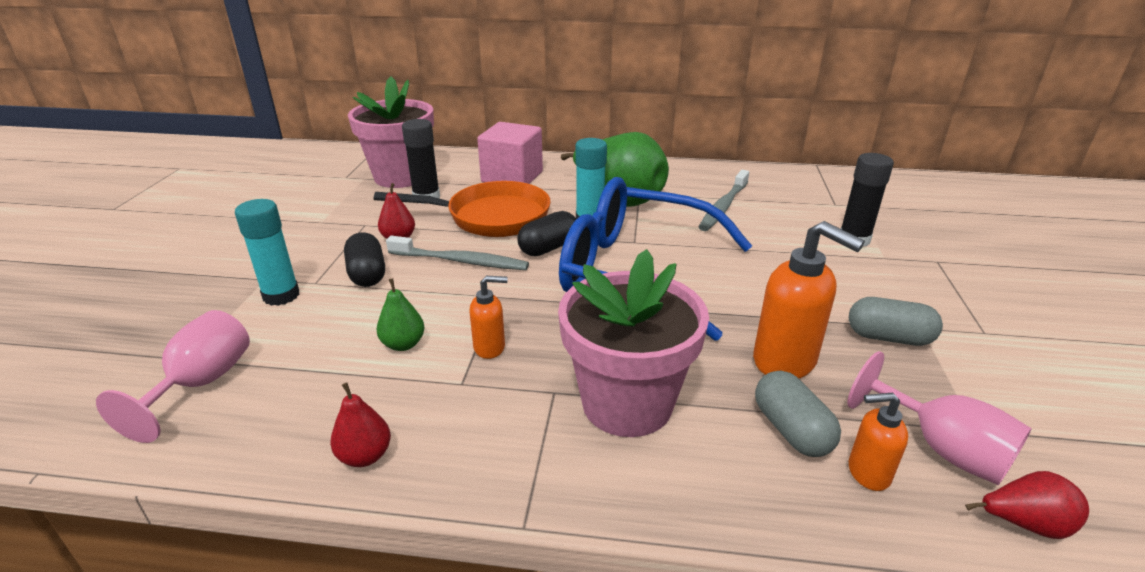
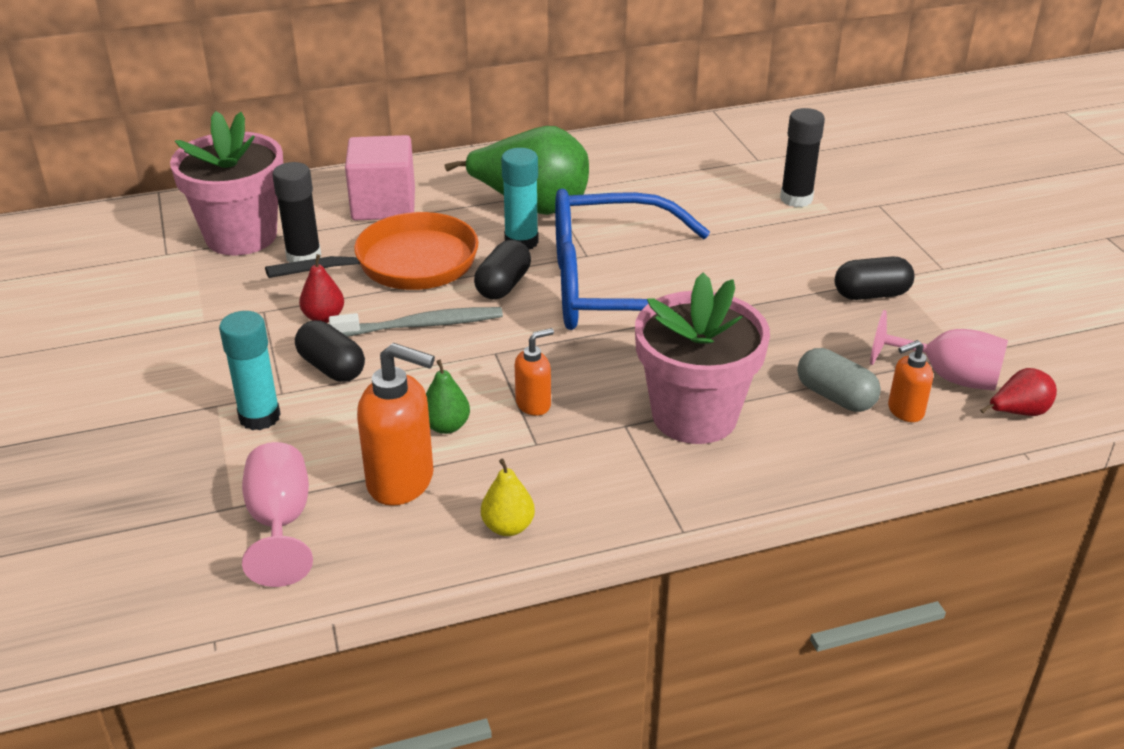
camera: 25 degrees left, 5 degrees up
(365, 456) = (508, 527): red pear -> yellow pear
(723, 207) = (649, 189): grey toothbrush -> none
(785, 361) = (800, 340): orange soap dispenser -> orange soap dispenser (402, 481)
(888, 337) = (871, 294): grey capsule -> black capsule

